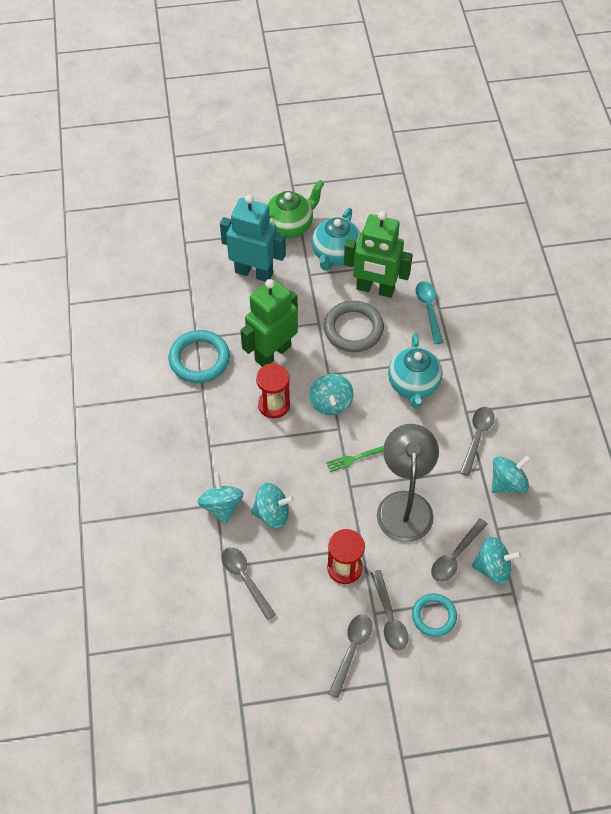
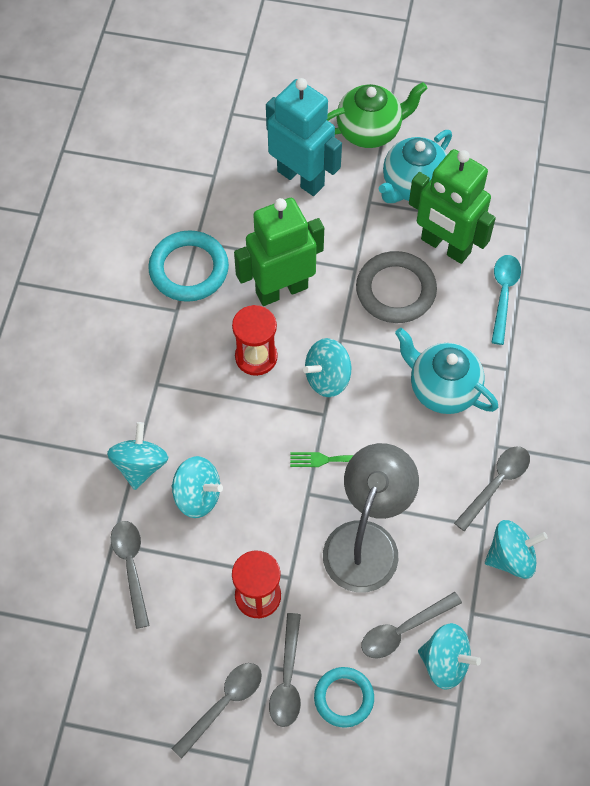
camera: 20 degrees right, 5 degrees up
(331, 403) = (327, 378): turquoise spinning top -> turquoise spinning top turned 45 degrees clockwise
(413, 385) = (442, 389): turquoise teapot -> turquoise teapot turned 105 degrees clockwise

